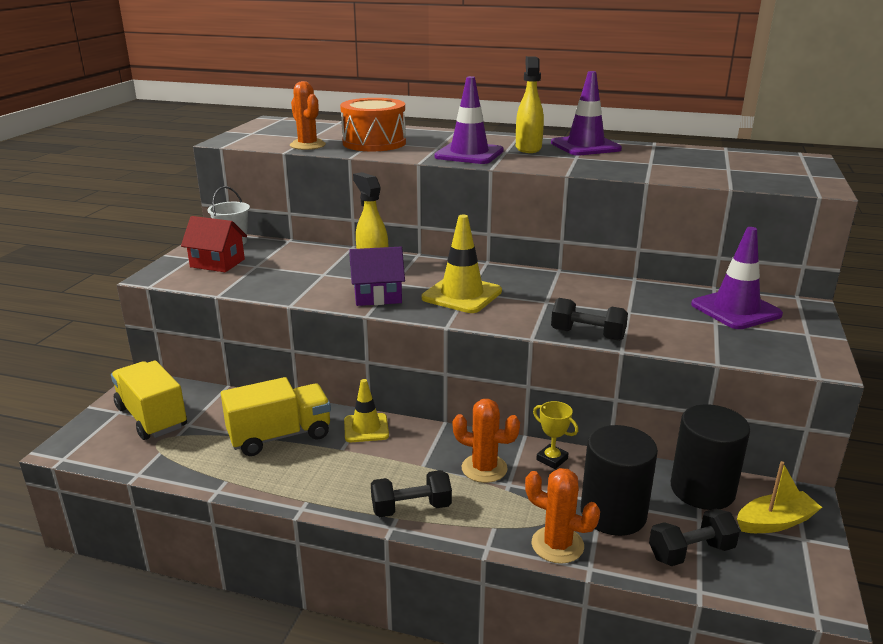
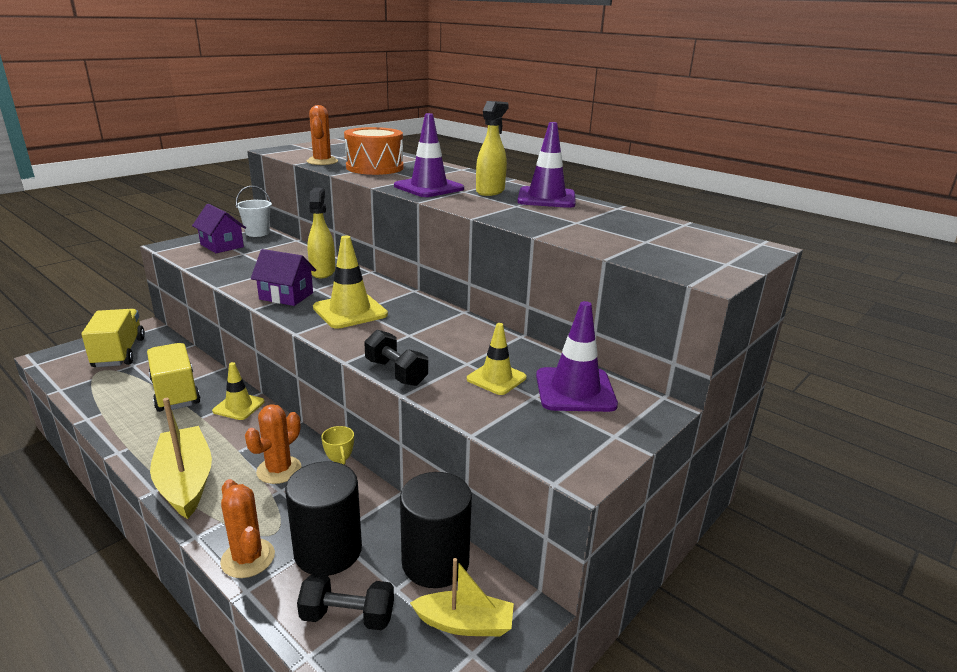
camera: 25 degrees right, 0 degrees up
(217, 263) = (222, 246): red house -> purple house
(280, 436) = (175, 392): yellow truck -> yellow truck turned 120 degrees counterclockwise
(411, 508) = (185, 481): black dumbbell -> yellow boat
(484, 468) = (279, 470): orange cactus -> orange cactus turned 75 degrees clockwise
(669, 317) = (496, 378): none -> yellow traffic cone

